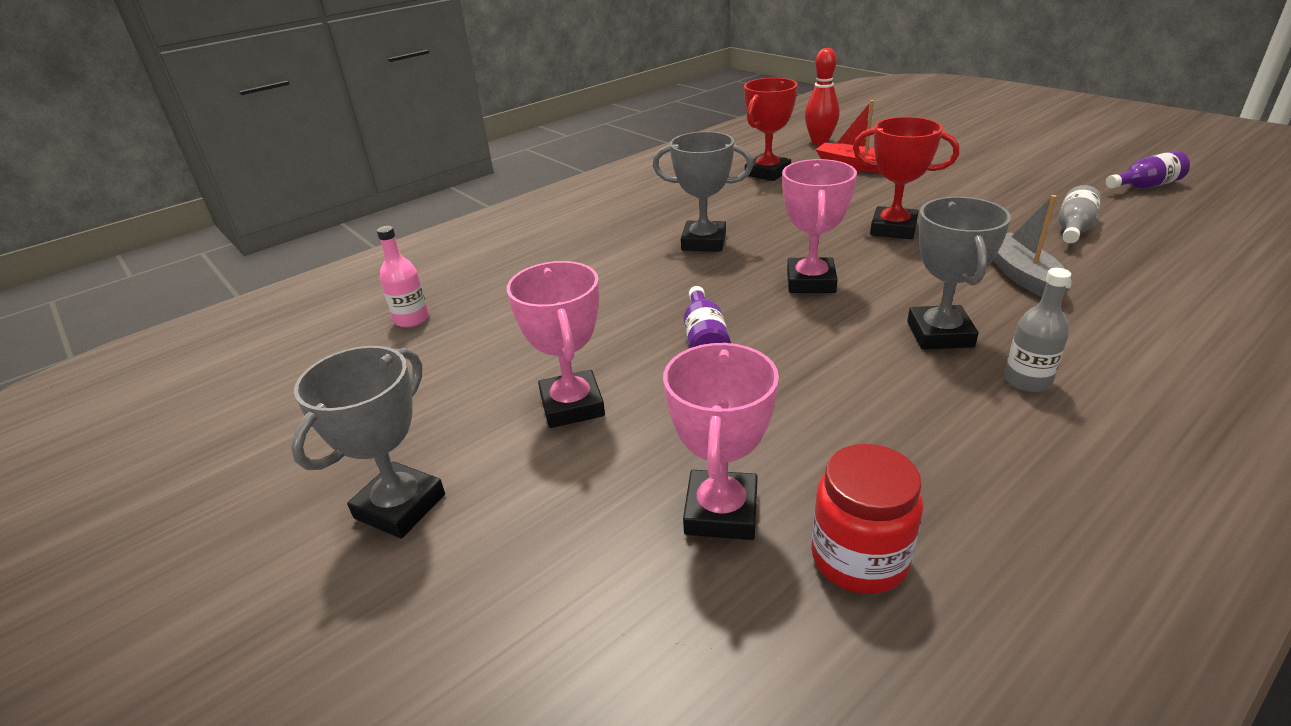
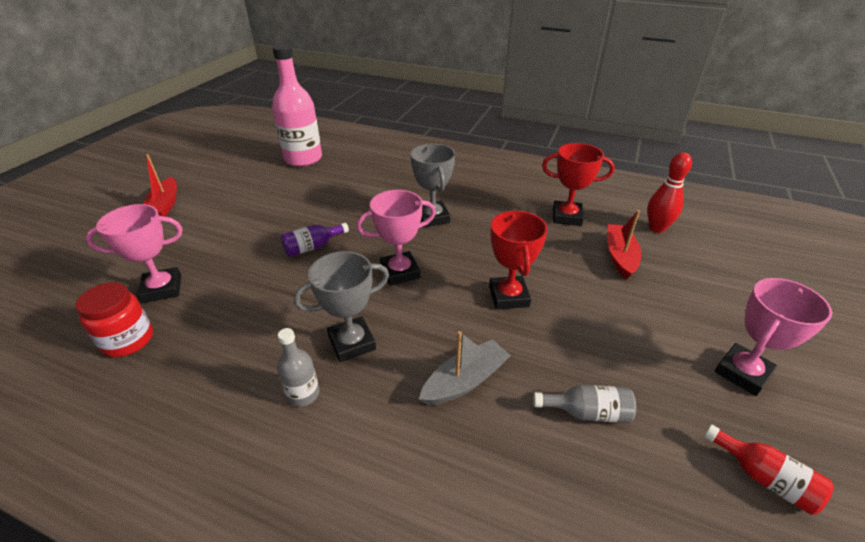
camera: 60 degrees right, 5 degrees up
(400, 506) = (165, 206): grey trophy -> red boat
(411, 319) = (303, 159): pink bottle -> pink bottle, size x2.12
(572, 405) = (240, 224): pink trophy -> pink trophy (742, 373)
(1145, 186) = (764, 478): purple bottle -> red bottle

